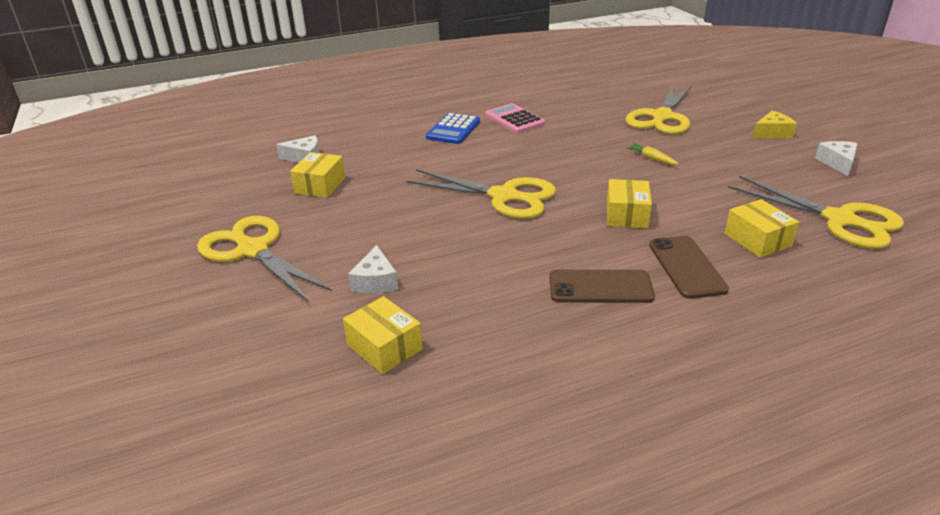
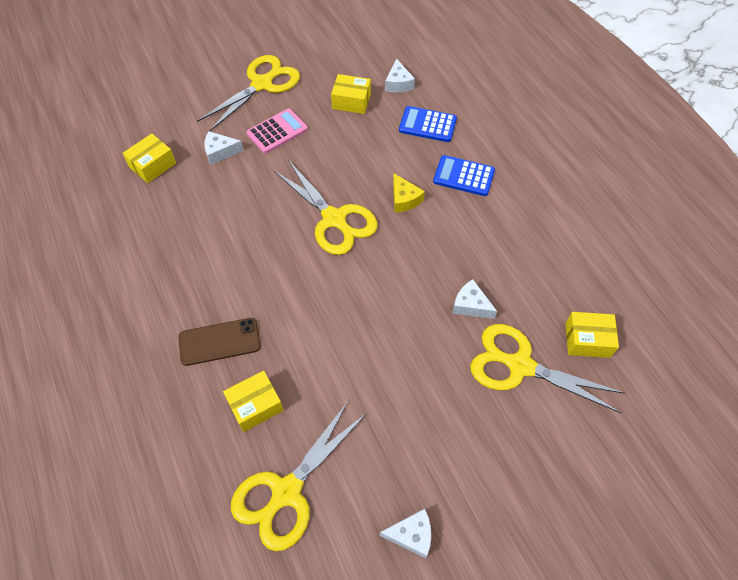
camera: 85 degrees right, 25 degrees up
(377, 144) = (427, 125): none -> blue calculator
(503, 196) = (334, 219): yellow scissors -> yellow scissors turned 60 degrees counterclockwise
(514, 120) = (494, 224): pink calculator -> pink calculator (277, 131)
(600, 287) = (199, 280): brown phone -> none
(606, 133) = (470, 305): none -> white cheese
(626, 215) = (301, 307): yellow box -> yellow box (587, 340)
(651, 158) = (412, 341): yellow carrot -> none
(772, 133) = (489, 482): yellow cheese -> yellow cheese (404, 199)

